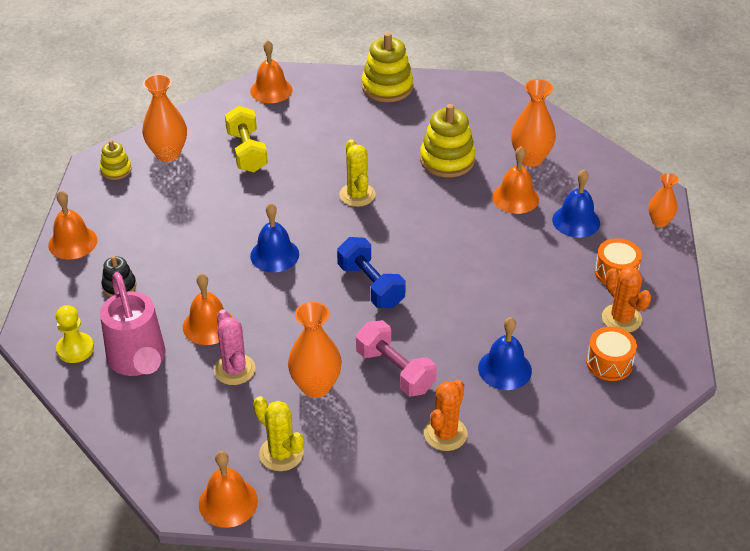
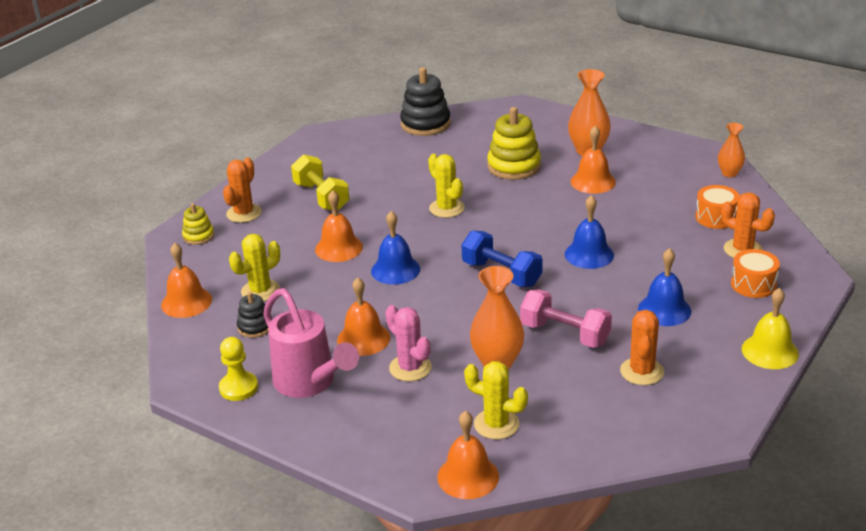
camera: 15 degrees left, 10 degrees down
(142, 247) = (260, 291): none -> yellow cactus
(168, 154) = (244, 213): orange vase -> orange cactus
(271, 90) = (317, 146): orange bell -> orange bell (339, 248)
(387, 87) = (425, 124): yellow stacking toy -> black stacking toy
(576, 221) = (657, 187): blue bell -> blue bell (589, 254)
(582, 445) = (770, 351): none -> yellow bell

